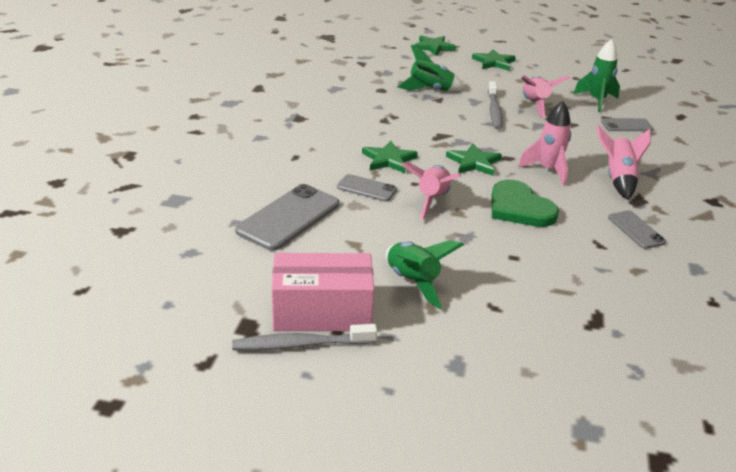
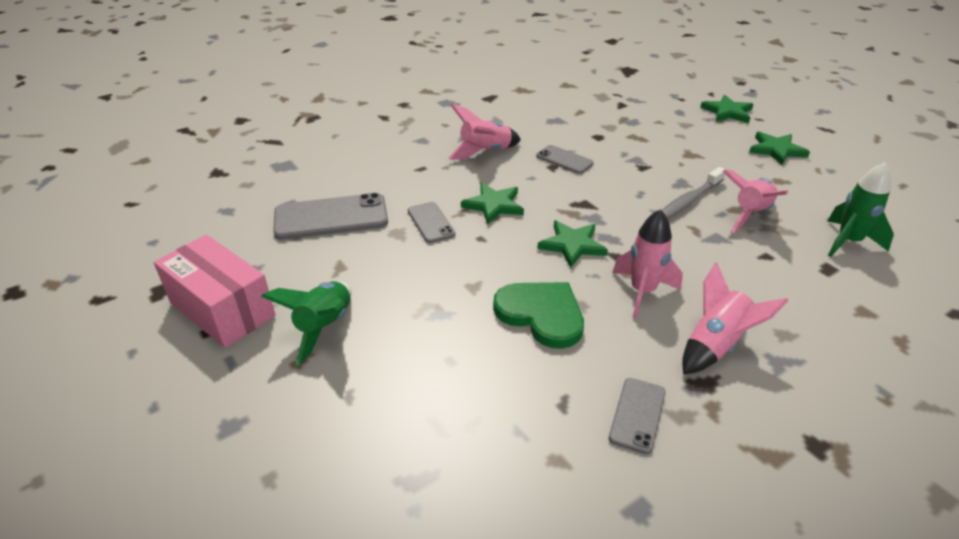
camera: 45 degrees right, 5 degrees up
(301, 344) = (167, 326): grey toothbrush -> none
(430, 90) = (649, 154): green rocket -> none
(432, 200) = (468, 262): pink rocket -> pink rocket (485, 152)
(519, 208) = (541, 314): green heart -> green heart turned 120 degrees clockwise
(626, 125) = (844, 288): grey phone -> grey phone (564, 160)

